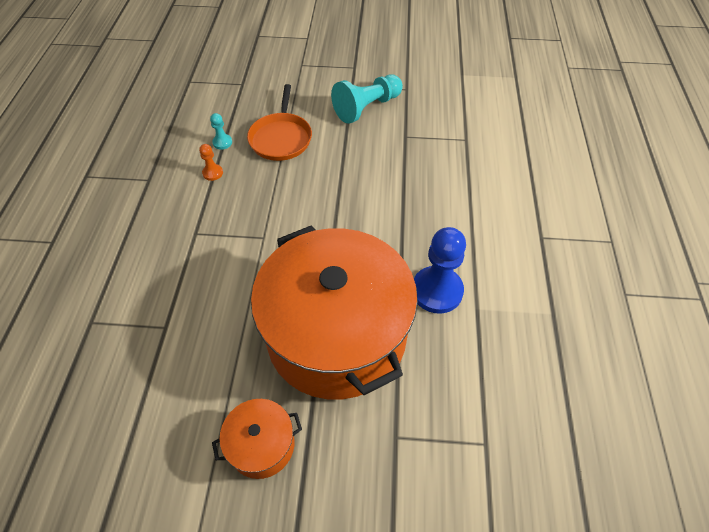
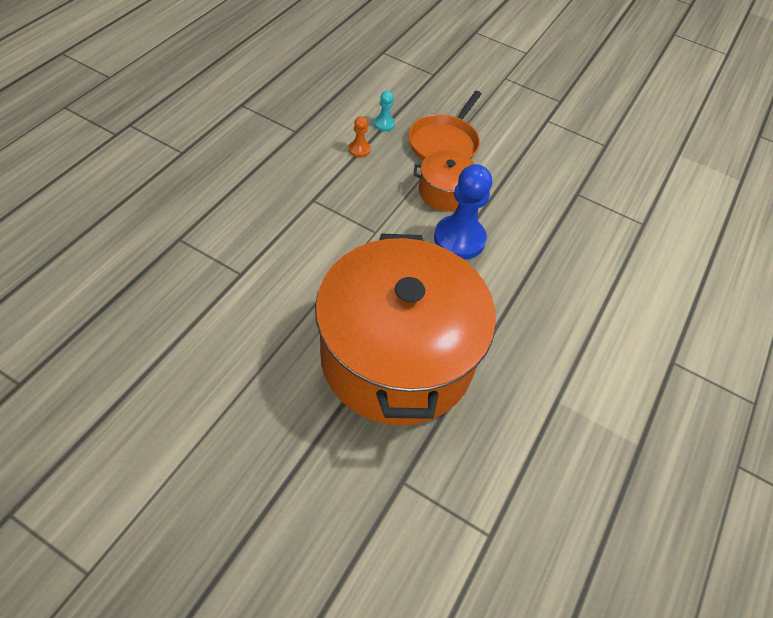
camera: 20 degrees right, 0 degrees up
(262, 445) = (271, 422): orange pot -> orange pot (444, 192)
(367, 108) = (551, 148): turquoise pawn -> none
(437, 291) = (523, 363): blue pawn -> blue pawn (459, 239)

